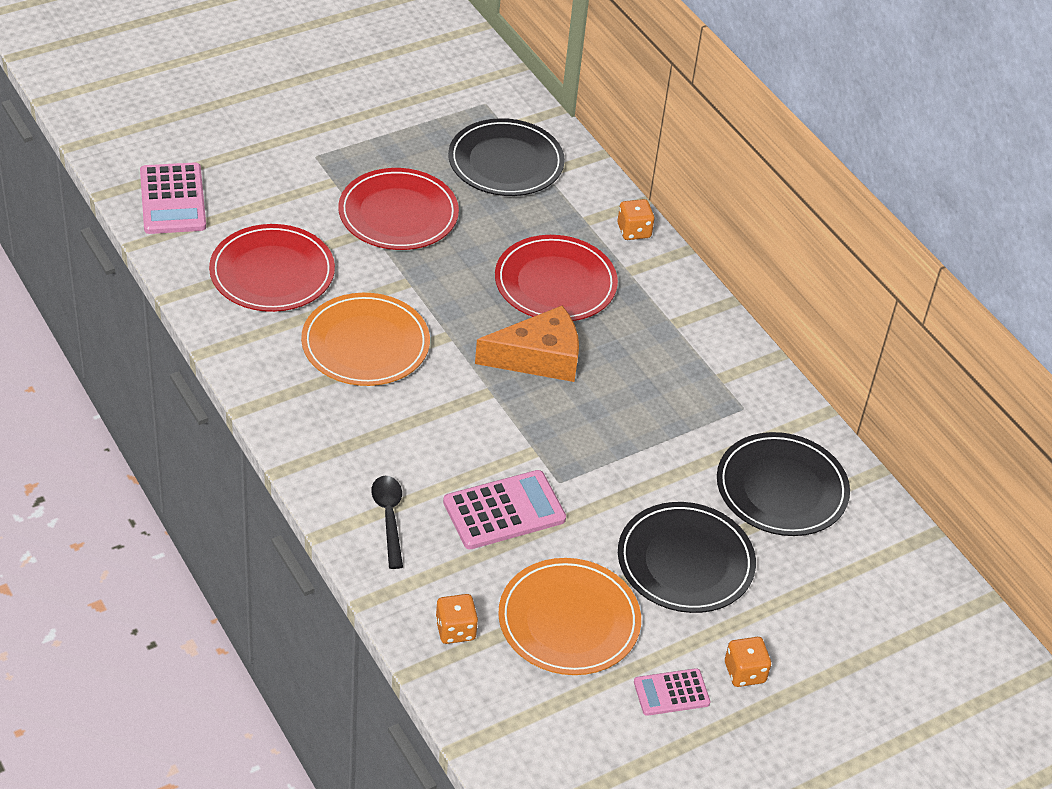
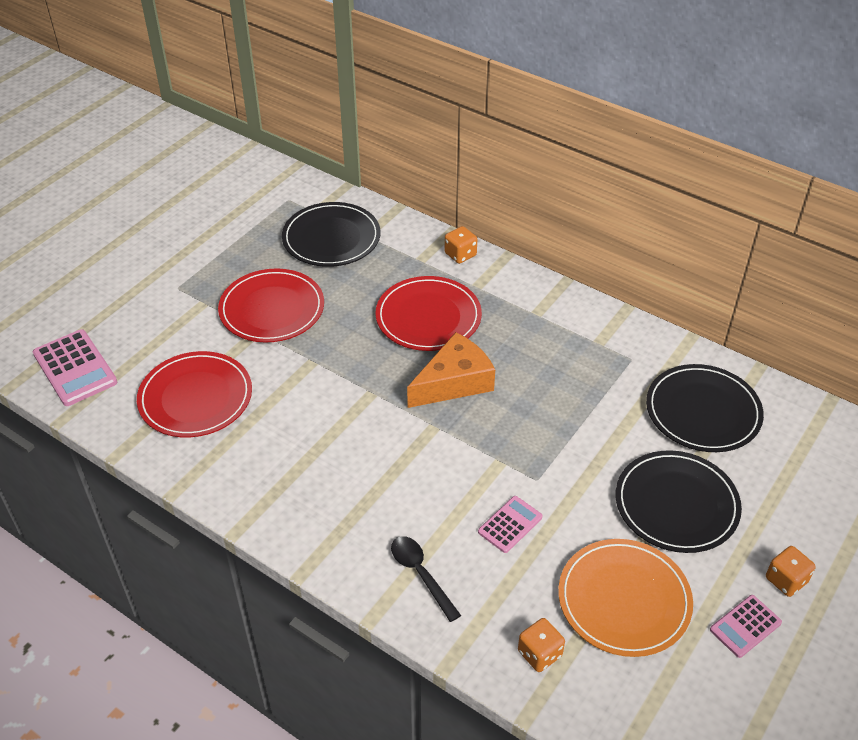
camera: 20 degrees left, 0 degrees up
(365, 344) = (309, 427): orange plate -> none
(504, 511) = (510, 524): pink calculator -> pink calculator, size x0.60

